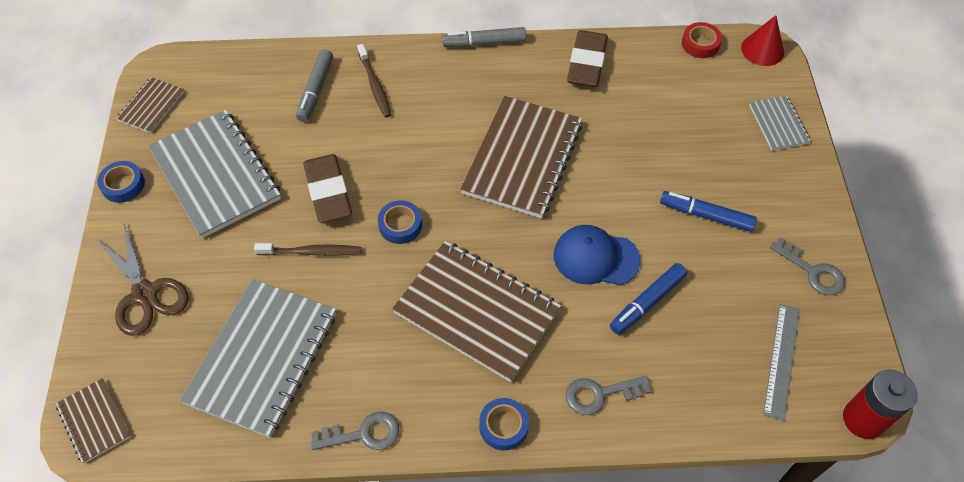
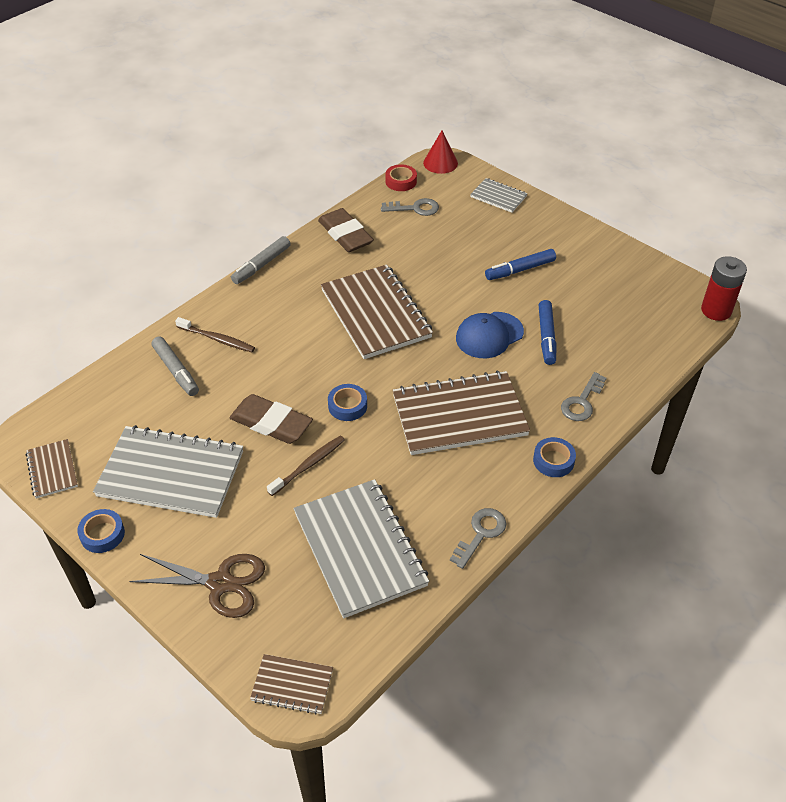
camera: 45 degrees left, 10 degrees down
(781, 360) = (647, 313): grey ruler -> none
(812, 271) = (607, 258): grey key -> grey key (415, 208)

